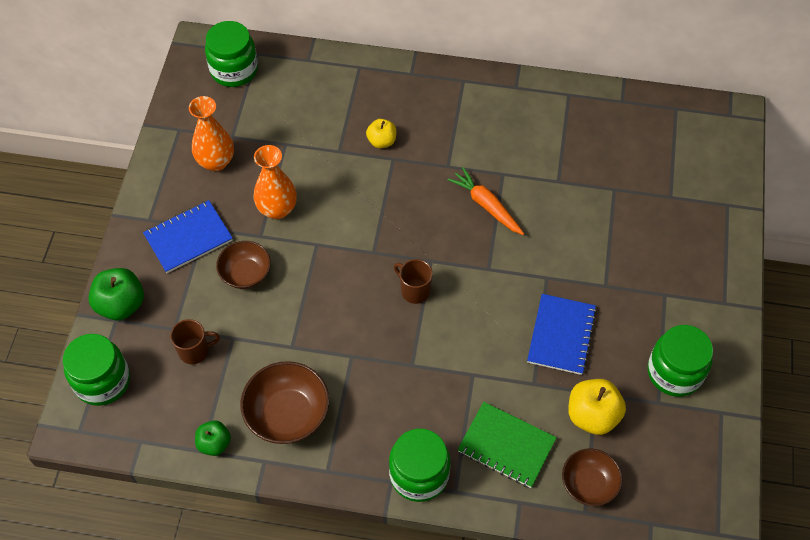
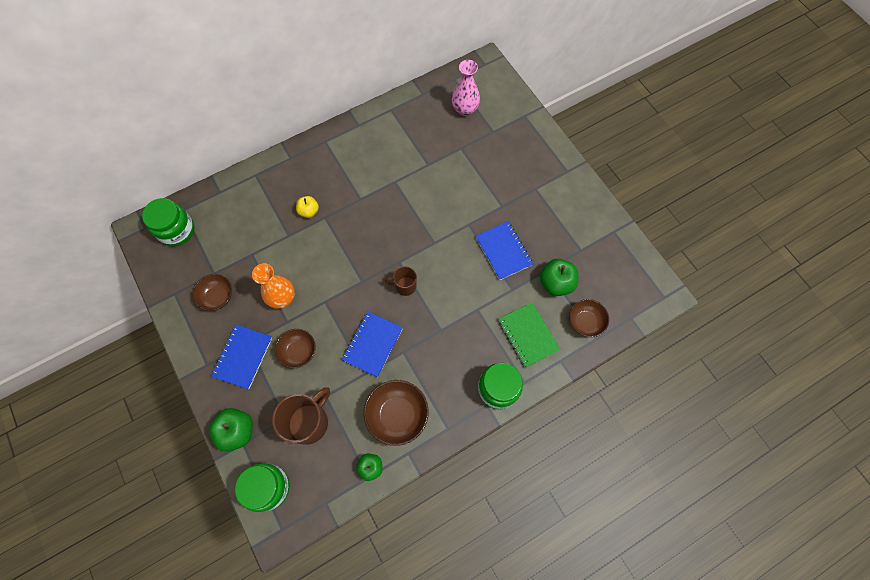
camera: 40 degrees left, 10 degrees up
(195, 351) = (309, 422): brown mug -> brown mug, size x1.78
(216, 162) = (217, 296): orange vase -> brown bowl
(326, 324) = (372, 344): none -> blue notebook
(486, 205) = (401, 207): orange carrot -> none
(506, 446) = (528, 335): green notebook -> green notebook turned 75 degrees clockwise
(592, 415) = (556, 283): yellow apple -> green apple
(658, 150) = (465, 109): none -> pink vase
(674, 372) = (575, 227): green jar -> none

